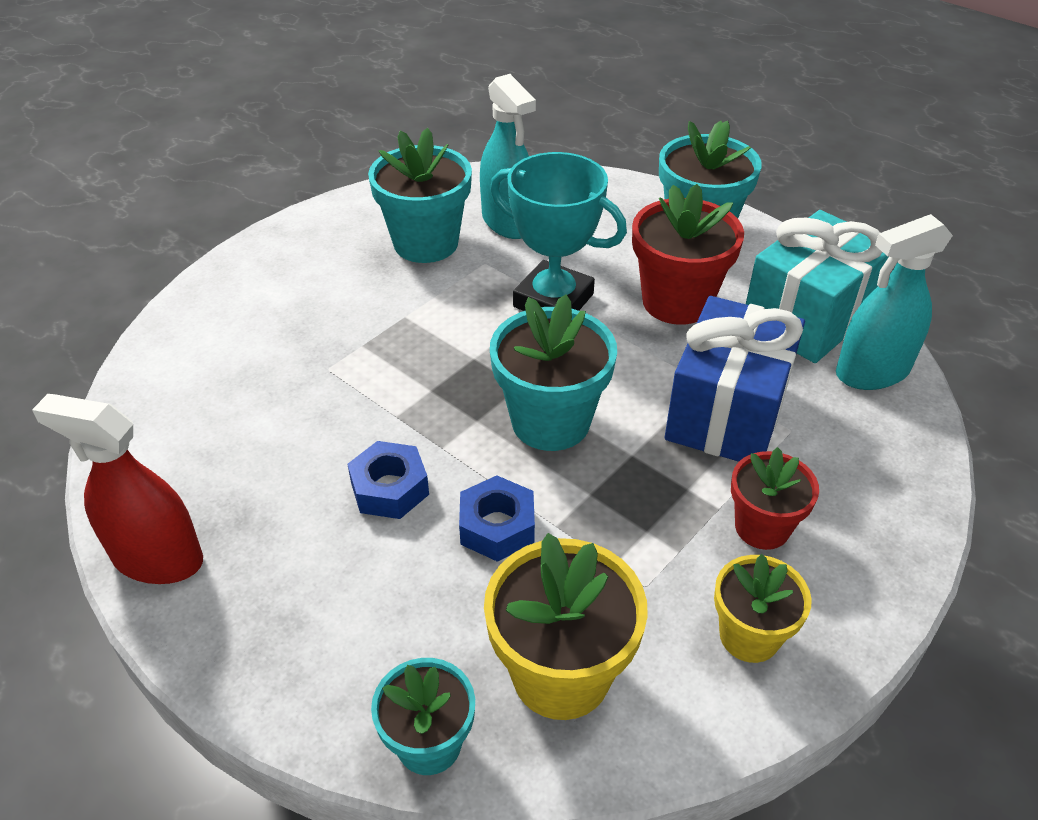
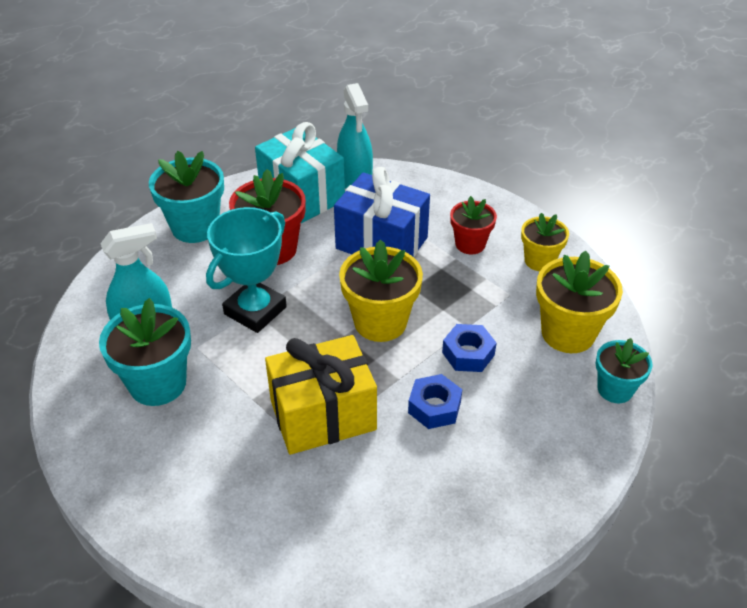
camera: 85 degrees left, 0 degrees up
(157, 558) = (494, 541): red spray bottle -> none
(377, 378) = (323, 415): none -> yellow gift
(550, 422) = (380, 322): turquoise flower pot -> yellow flower pot

